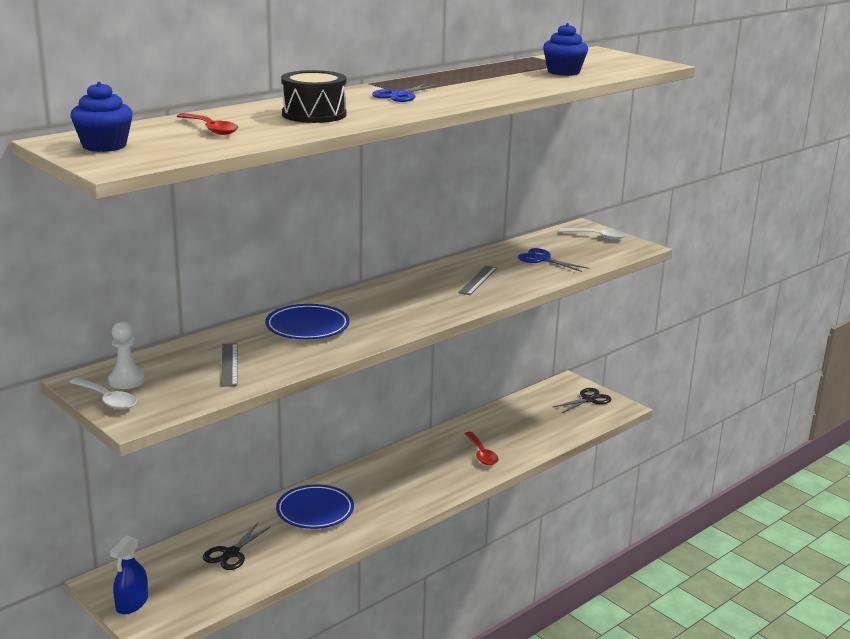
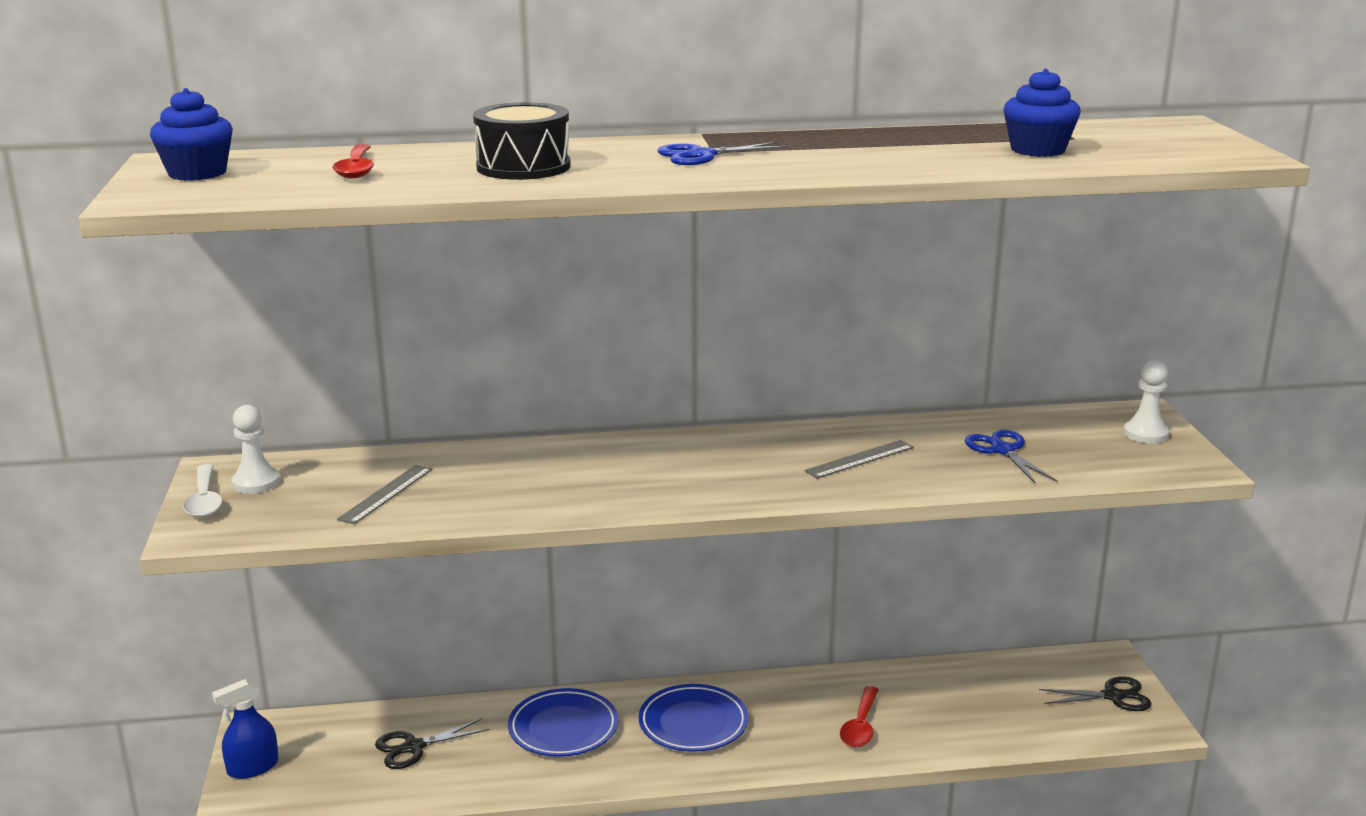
camera: 35 degrees right, 0 degrees up
(307, 327) = (543, 469): blue plate -> blue plate (693, 723)
(597, 236) = (1145, 434): white spoon -> white pawn

